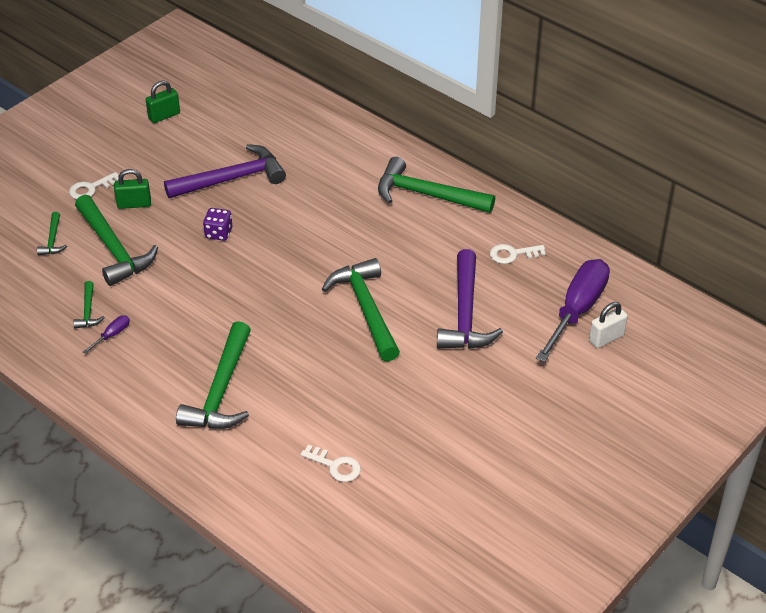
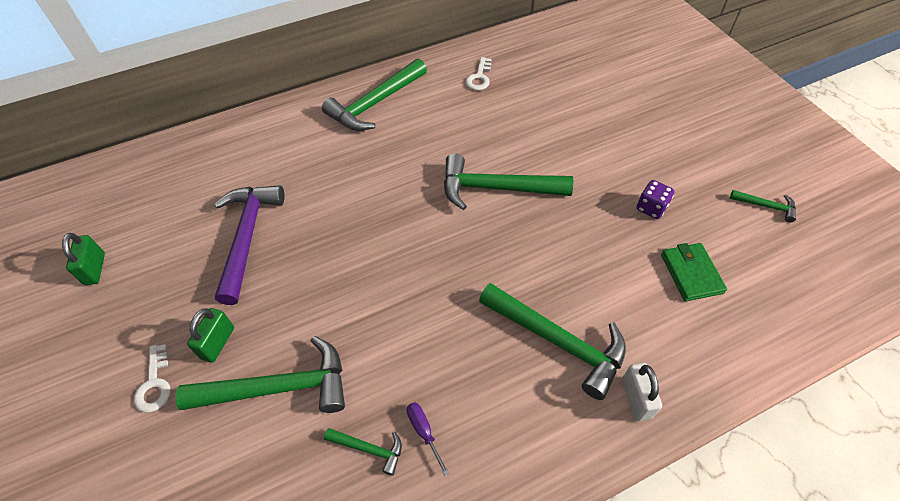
camera: 65 degrees left, 10 degrees up
(53, 240) = (215, 458): green hammer -> green hammer (766, 206)
(219, 233) = (321, 273): purple dice -> purple dice (651, 208)
(335, 466) = (691, 273): white key -> green wallet
(465, 314) = (534, 126): purple hammer -> none
(577, 310) = (561, 64): purple screwdriver -> none
(606, 338) = (597, 59): white padlock -> white padlock (636, 398)

